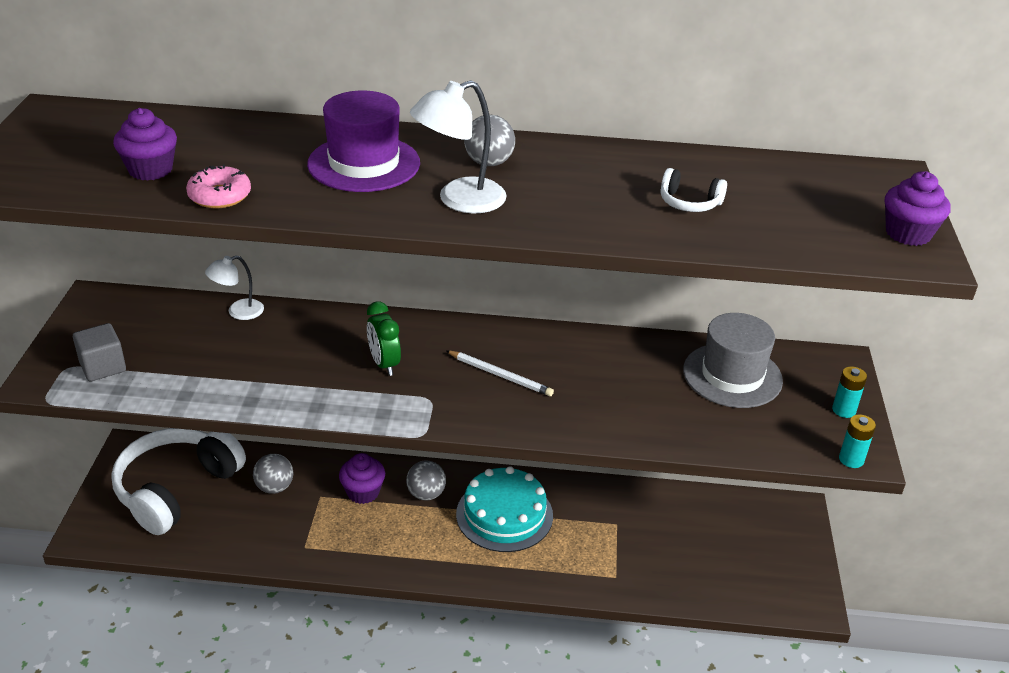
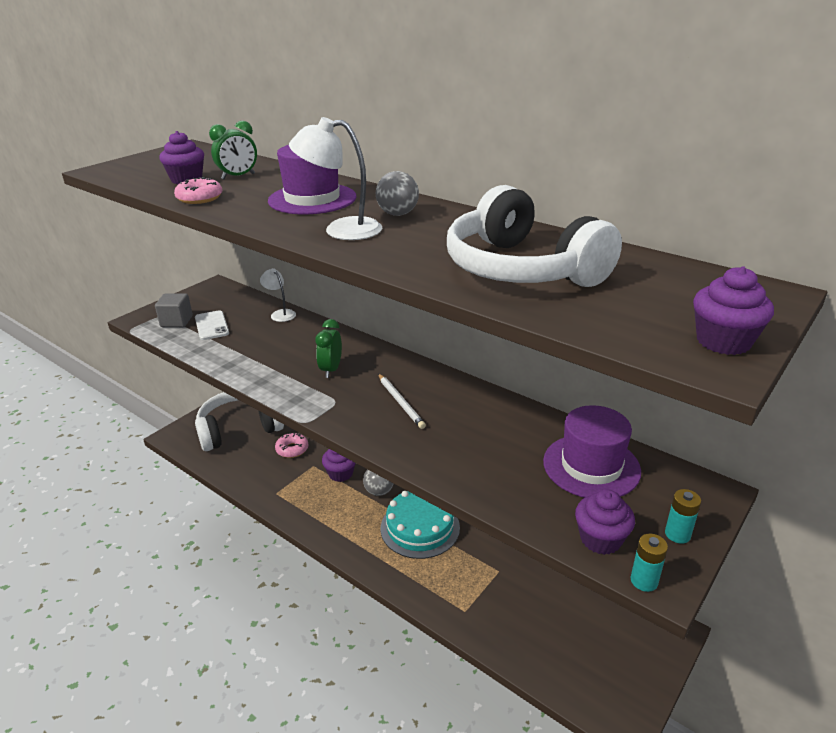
camera: 35 degrees right, 5 degrees down
(162, 357) = (212, 325): none -> white phone
(215, 149) = (238, 176): none -> green clock
(238, 312) = (280, 313): white lamp -> white lamp turned 45 degrees clockwise
(274, 487) = (292, 449): grey ball -> pink donut
(689, 203) = (522, 269): white headphones -> white headphones, size x2.48
(732, 375) = (591, 466): grey hat -> purple hat
(793, 439) = (600, 539): none -> purple cupcake

